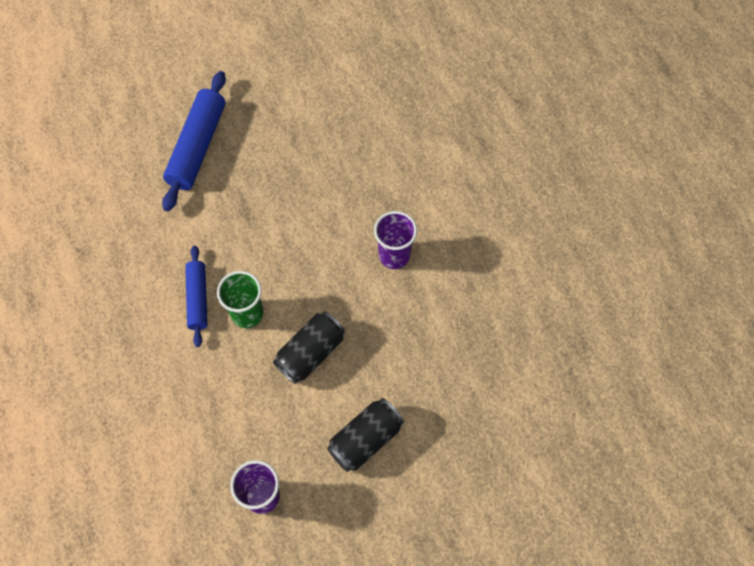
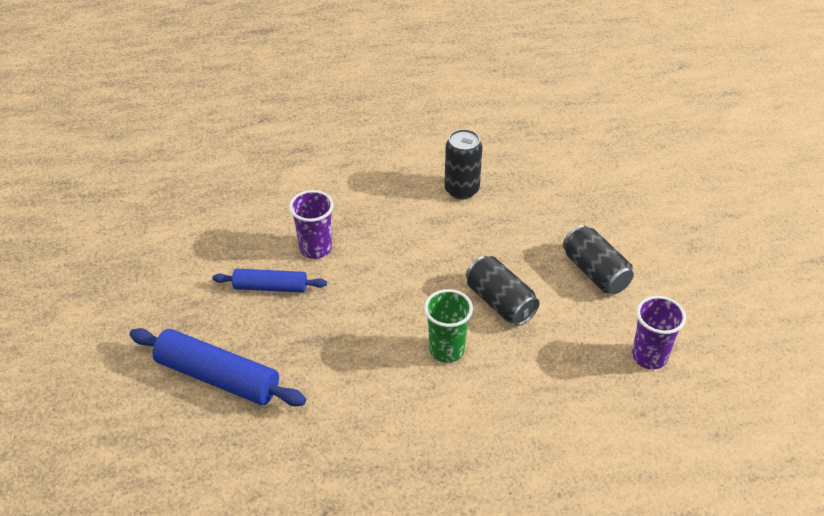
camera: 80 degrees left, 20 degrees down
(198, 299) = (419, 392): blue rolling pin -> blue rolling pin (270, 287)
(394, 255) = (406, 227): purple cup -> purple cup (315, 248)
(458, 298) = (461, 190): none -> black can

